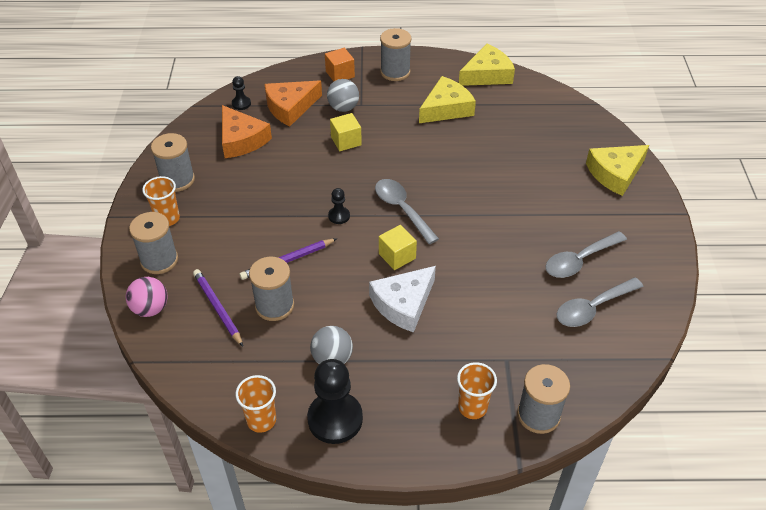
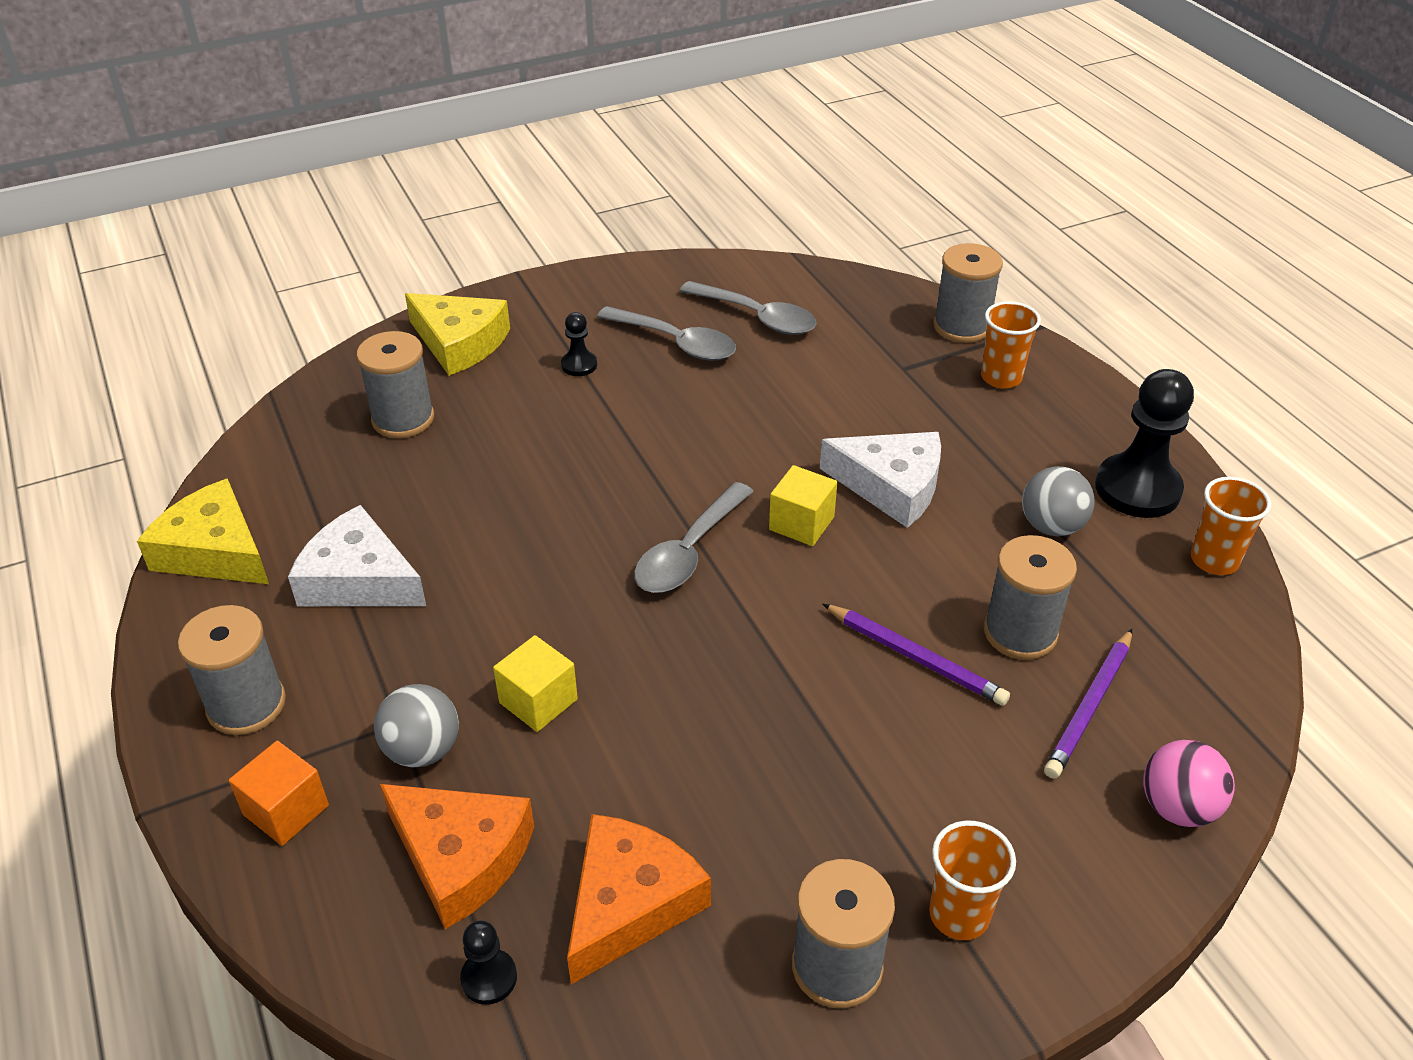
camera: 115 degrees left, 5 degrees down
(159, 260) = (1069, 861): grey spool -> grey spool (403, 419)
(339, 216) = (760, 629): black pawn -> black pawn (579, 365)
(446, 108) = (359, 579): yellow cheese -> white cheese

